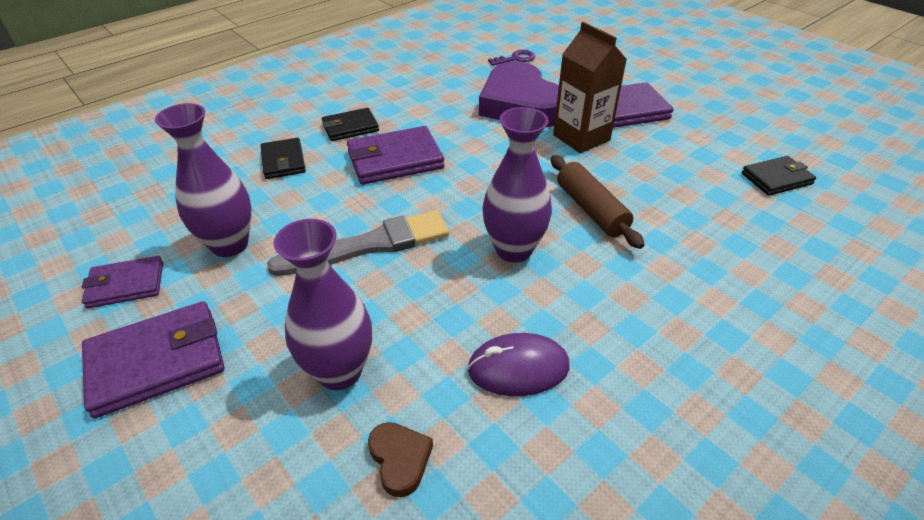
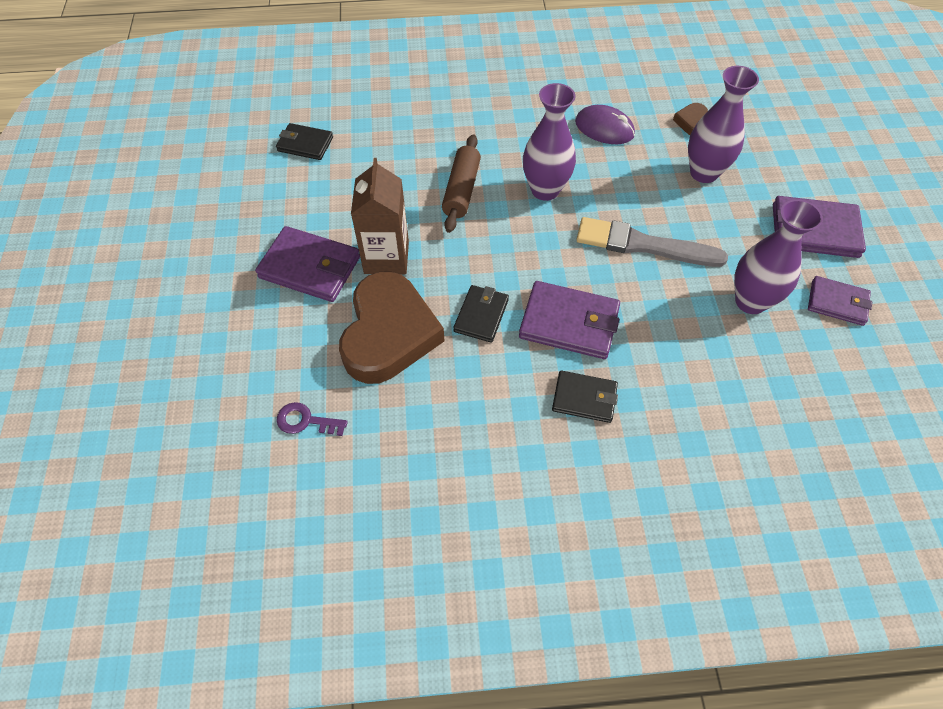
camera: 145 degrees left, 15 degrees up
(283, 161) = (675, 381): black wallet -> black wallet (481, 315)
(520, 104) = (389, 333): purple heart -> brown heart

